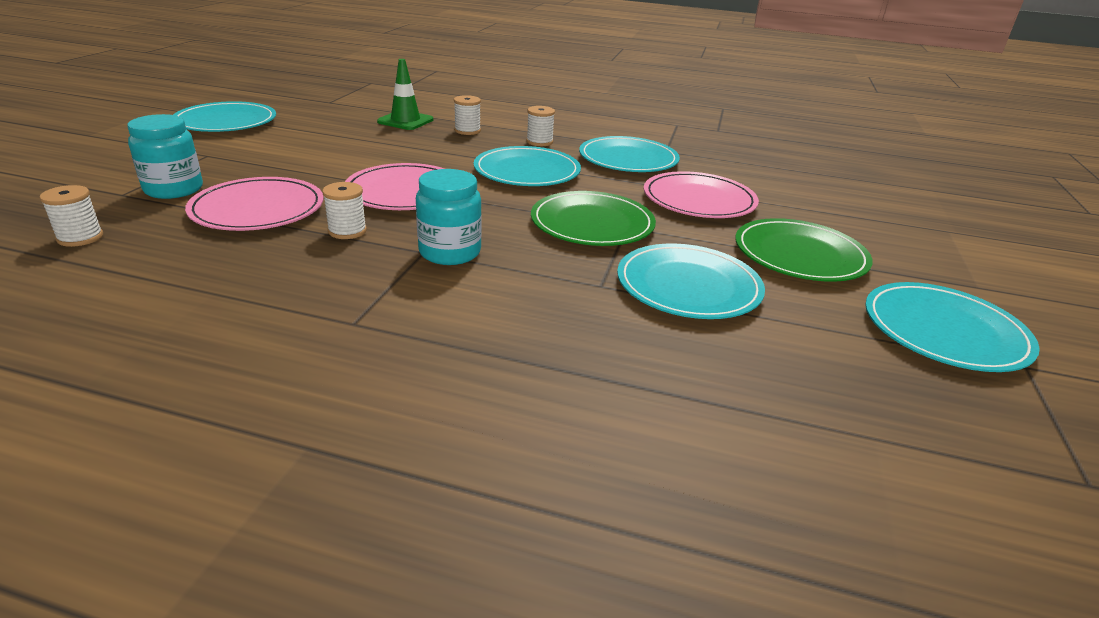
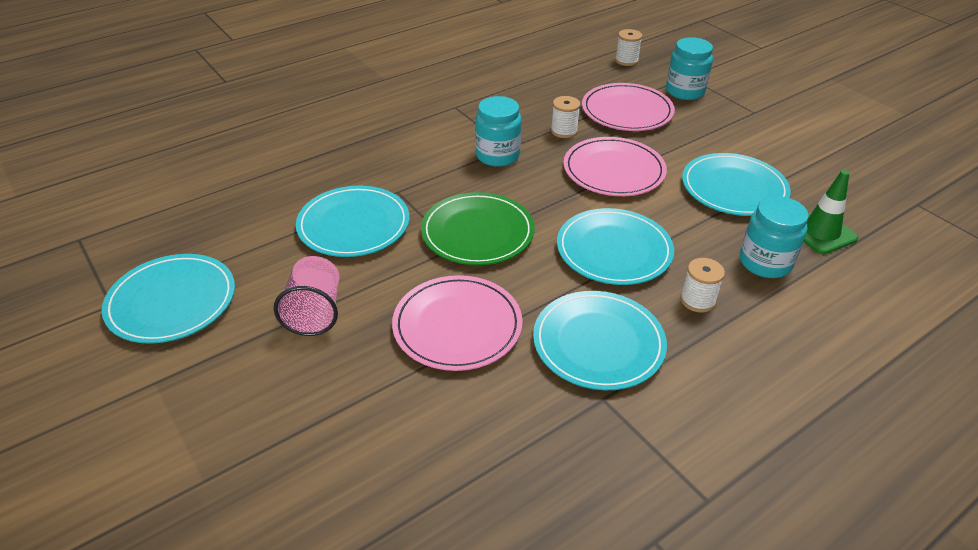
camera: 130 degrees right, 10 degrees up
(226, 122) = (850, 134): turquoise plate -> turquoise plate (734, 188)
(467, 131) = (765, 262): white spool -> turquoise jar
(800, 255) = (314, 312): green plate -> pink cup

